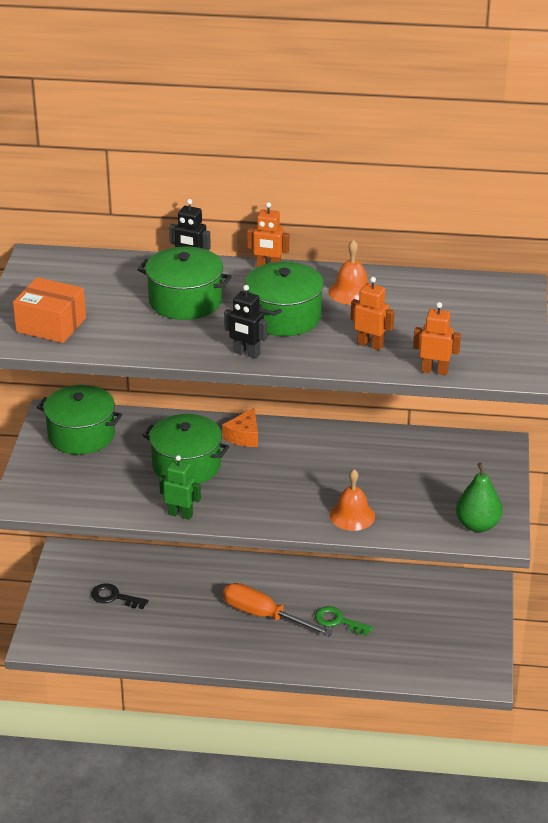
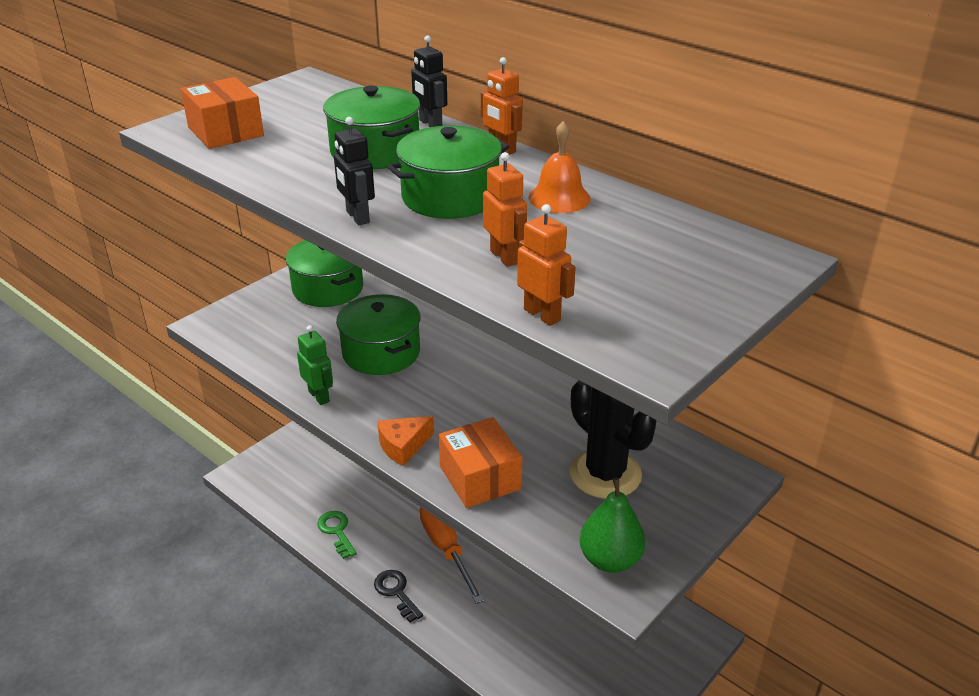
camera: 35 degrees right, 0 degrees up
(114, 597) = (340, 464): black key -> black key (396, 592)
(244, 436) = (465, 348): orange cheese -> orange cheese (403, 446)
(338, 621) = (509, 592): green key -> green key (337, 531)
(352, 516) = (480, 478): orange bell -> orange box
(426, 478) = (605, 474): none -> black cactus

